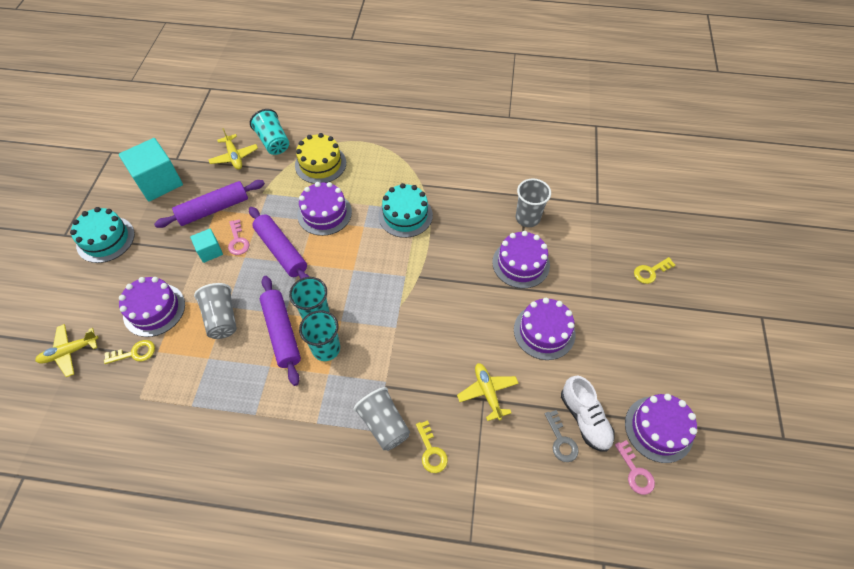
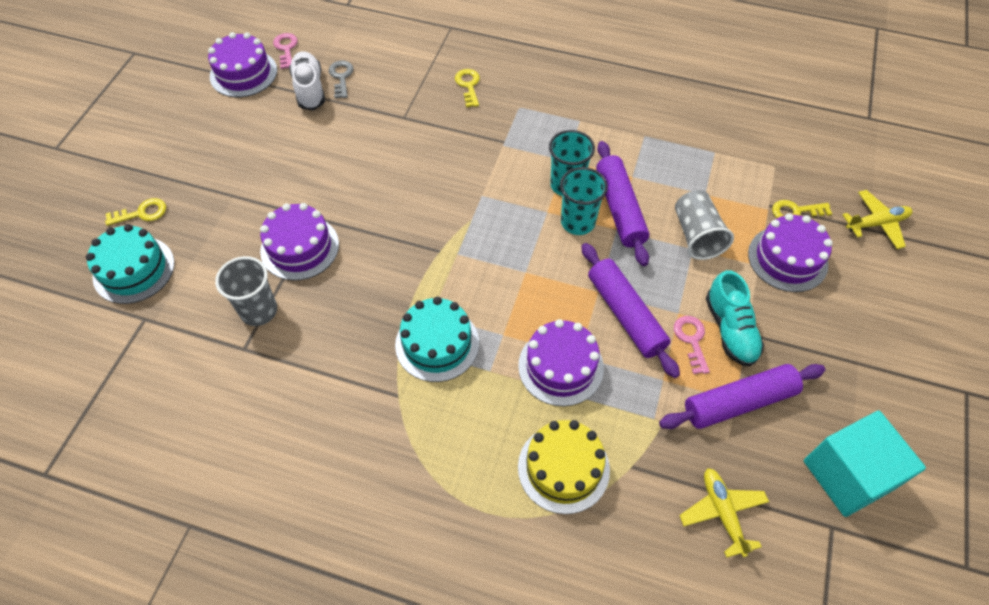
camera: 170 degrees left, 0 degrees up
(105, 239) = (897, 374): turquoise cake -> turquoise cake (134, 270)
(210, 251) = (730, 329): turquoise cube -> turquoise shoe
(273, 142) = (651, 538): turquoise cup -> none
(384, 424) = (510, 111): grey cup -> none
(487, 392) = (397, 122): yellow plane -> none
(544, 331) = (310, 167): purple cake -> none

